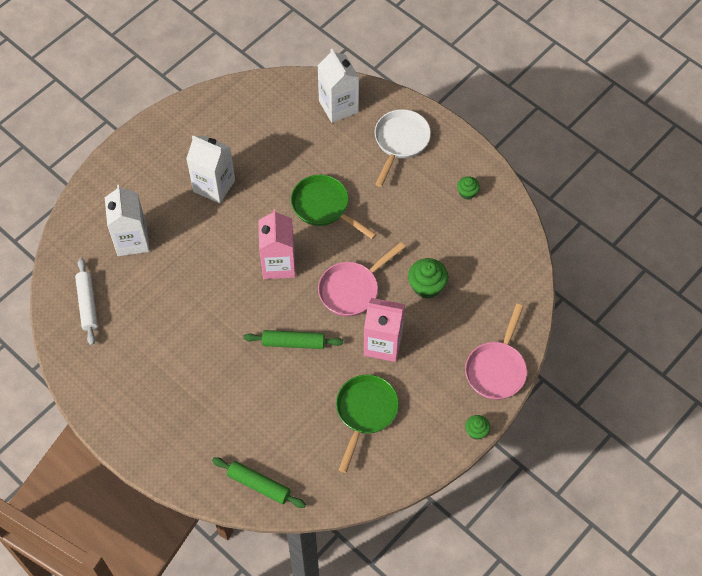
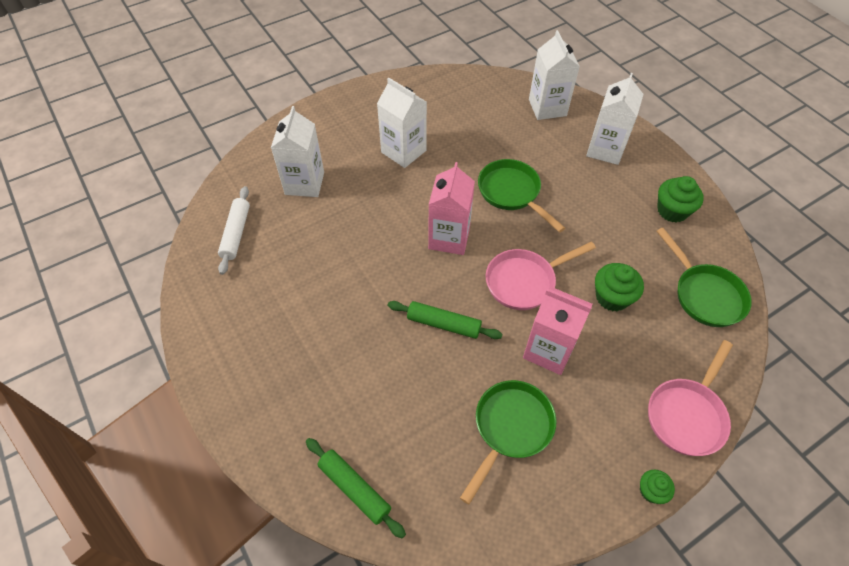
camera: 15 degrees right, 5 degrees down
(400, 142) = (605, 149): white pan -> white carton
(467, 192) = (672, 211): green cupcake -> green cupcake, size x1.70
(501, 266) = (705, 294): none -> green pan

